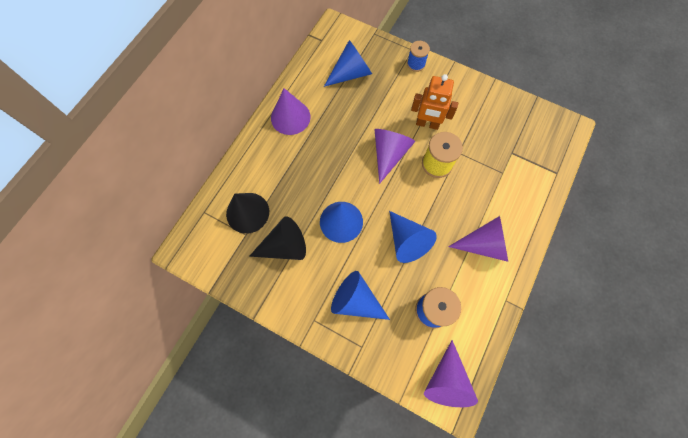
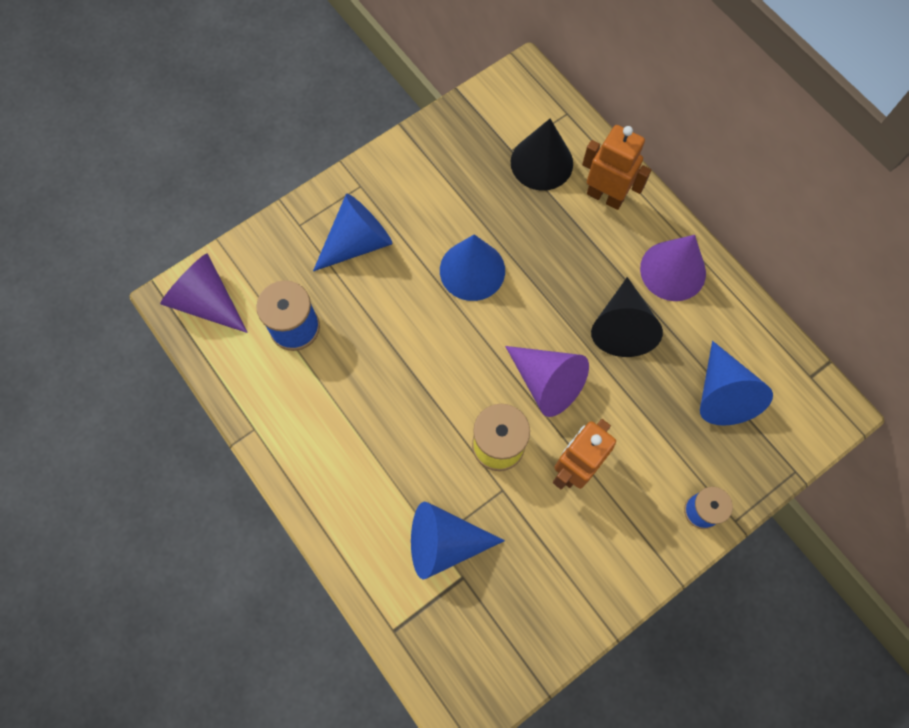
camera: 115 degrees right, 0 degrees up
(257, 168) = (605, 196): none -> orange robot
(284, 246) = (472, 188): black cone -> black cone (622, 327)
(407, 241) = (402, 342): blue cone -> blue cone (444, 543)
(484, 244) = (342, 444): purple cone -> none

